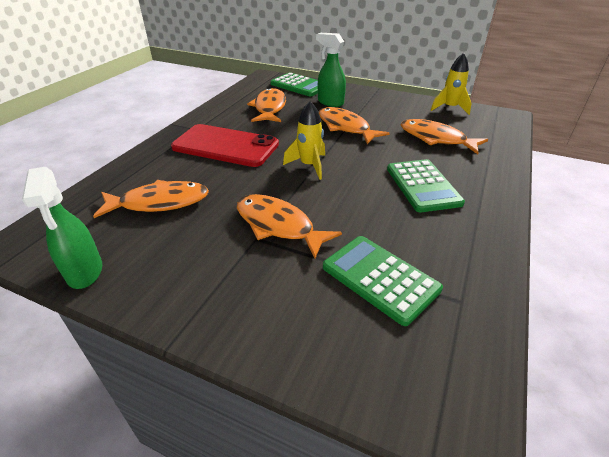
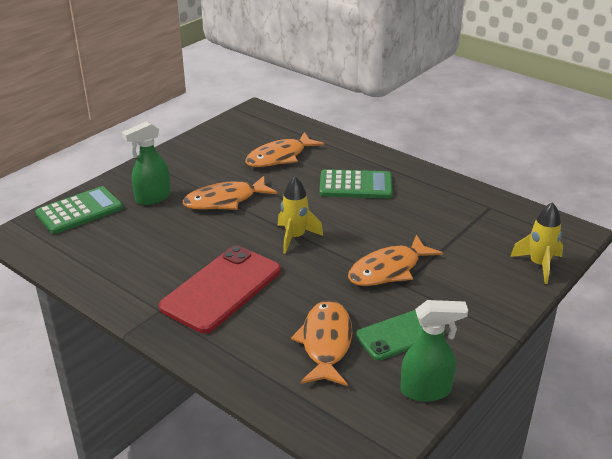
camera: 75 degrees left, 5 degrees down
(172, 245) = (400, 334): none -> green phone
(269, 108) = (136, 244): orange fish -> none
(380, 278) = (463, 233): green calculator -> none
(449, 108) = (220, 132): yellow rocket -> yellow rocket (539, 265)

